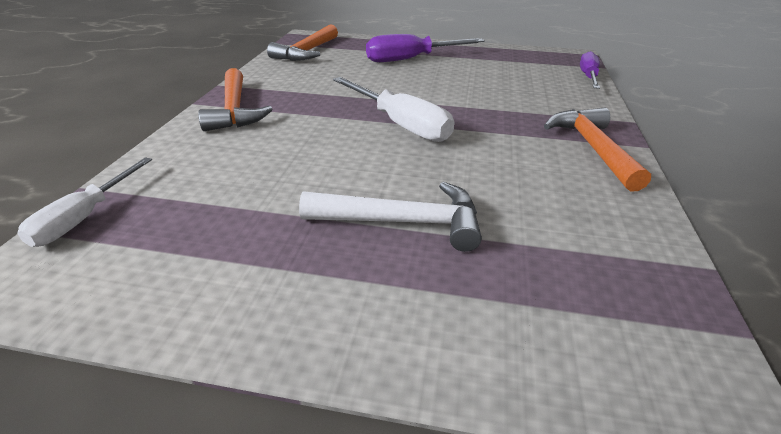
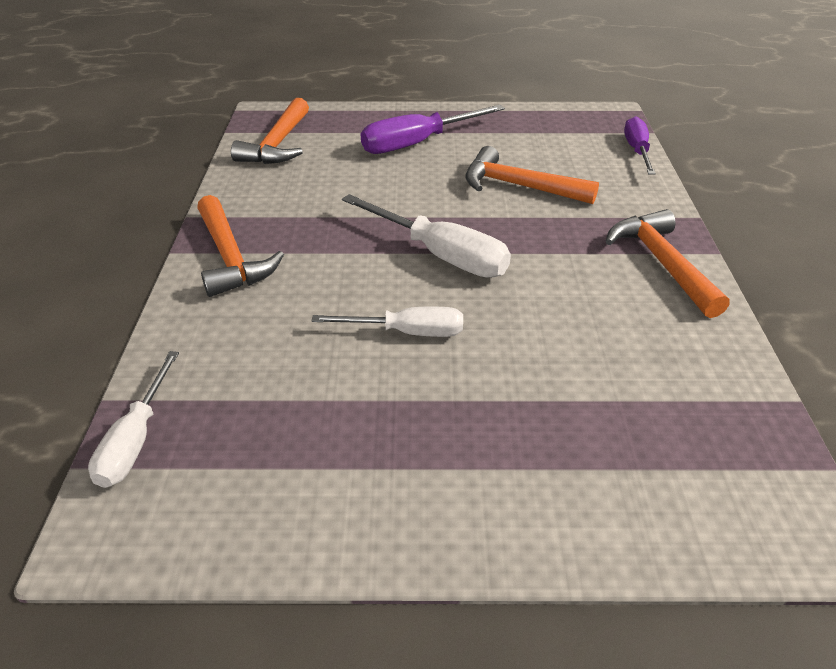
camera: 10 degrees left, 5 degrees up
(349, 171) = (407, 332): none -> white screwdriver
(404, 222) = (490, 392): white hammer -> none
(482, 89) = (518, 186): none -> orange hammer

